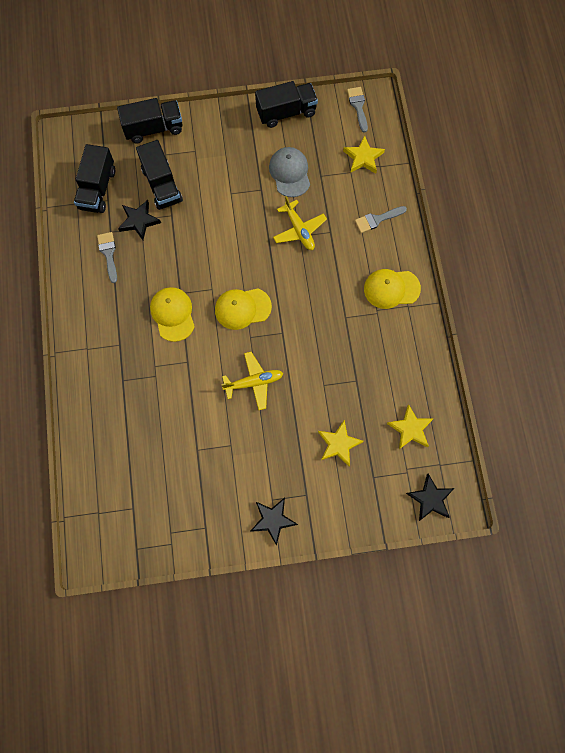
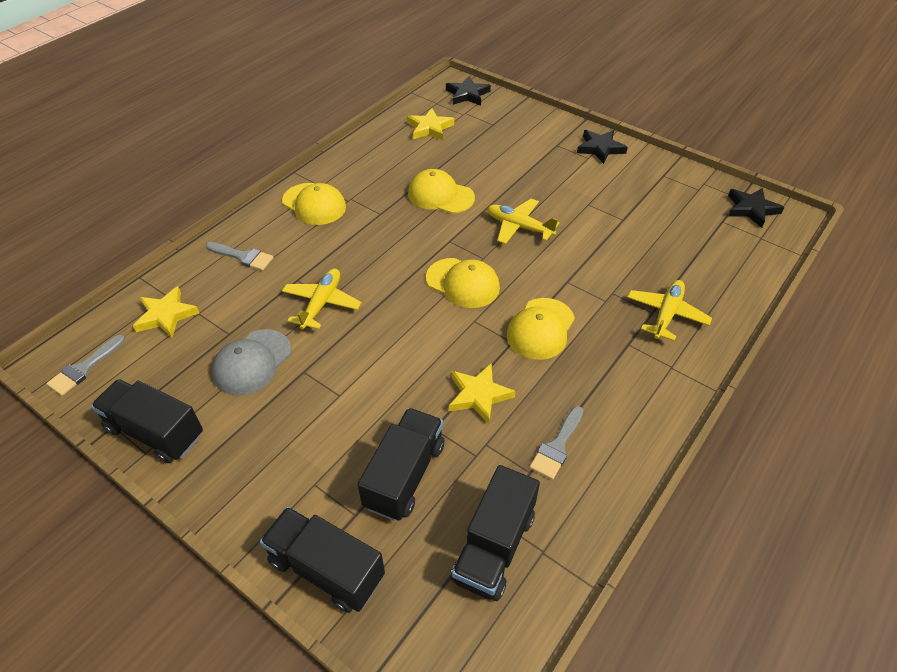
camera: 135 degrees left, 25 degrees down
(98, 189) = (494, 547): black truck -> black truck turned 150 degrees clockwise
(114, 385) = (666, 314): none -> yellow plane
(139, 221) = (480, 454): black star -> black star (751, 209)
(328, 366) = (440, 195): none -> yellow cap
(339, 444) = (495, 152): yellow star -> yellow star (479, 395)

